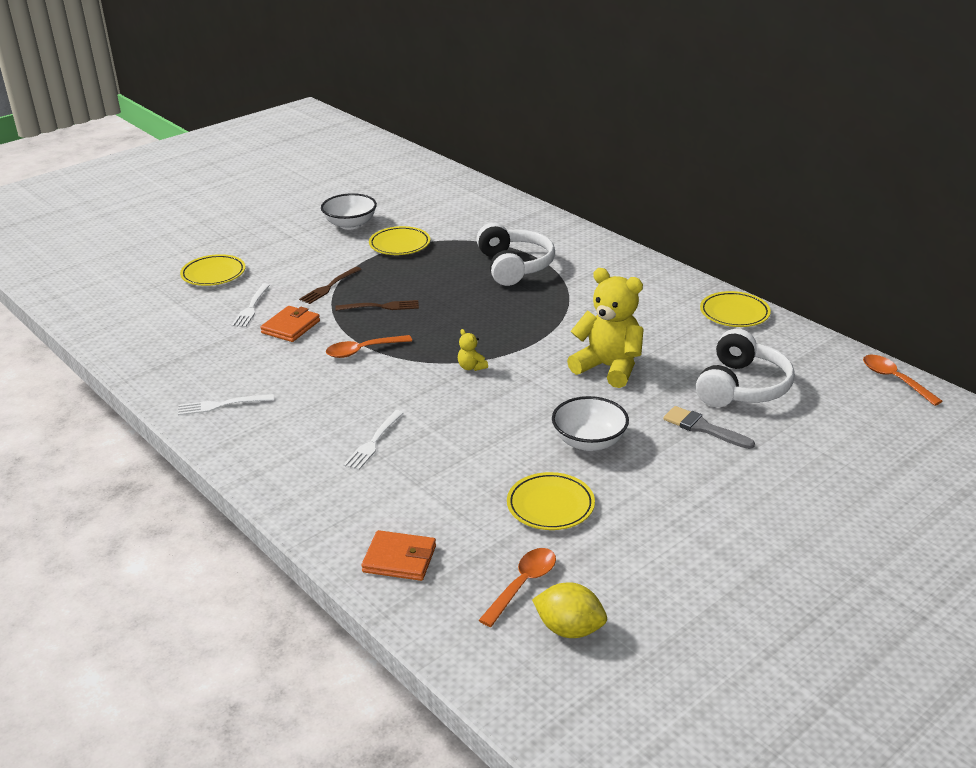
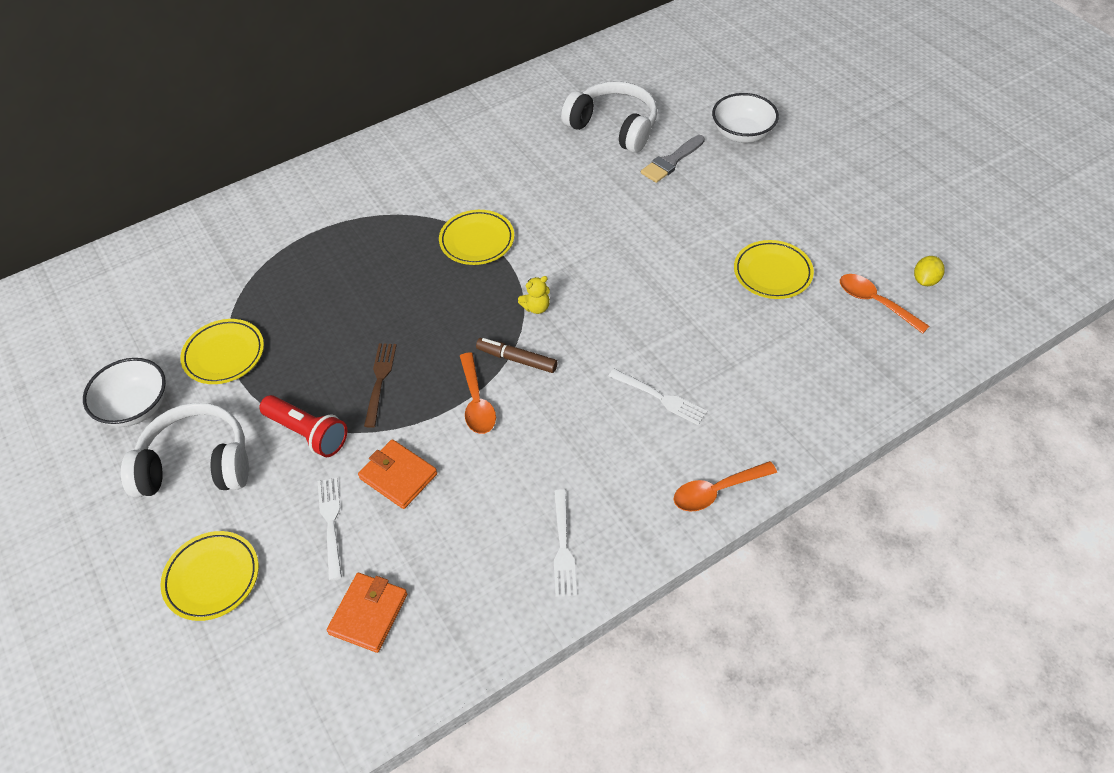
camera: 80 degrees left, 20 degrees up
(251, 307) = (331, 523): white fork -> white fork turned 120 degrees counterclockwise
(329, 286) = (308, 433): brown fork -> red flashlight
(399, 559) = (843, 384): orange wallet -> orange wallet (368, 614)
(410, 364) = (517, 359): none -> brown marker
(514, 266) = (330, 251): white headphones -> white headphones (196, 464)
(569, 629) = (925, 280): yellow lemon -> yellow lemon, size x0.66
(589, 441) = (681, 235): white bowl -> white bowl (742, 133)
(608, 368) = (562, 205): yellow teddy bear -> none
(734, 313) = (489, 107): yellow plate -> yellow plate (477, 241)
(894, 380) = (621, 43): orange spoon -> orange spoon (717, 491)

